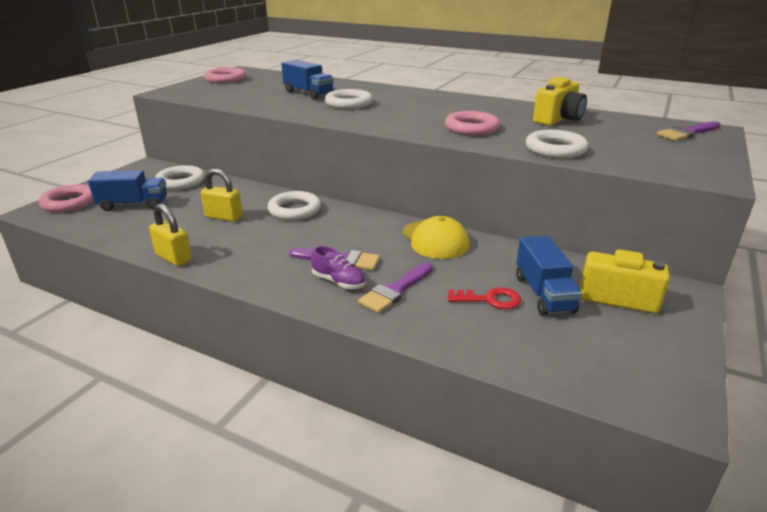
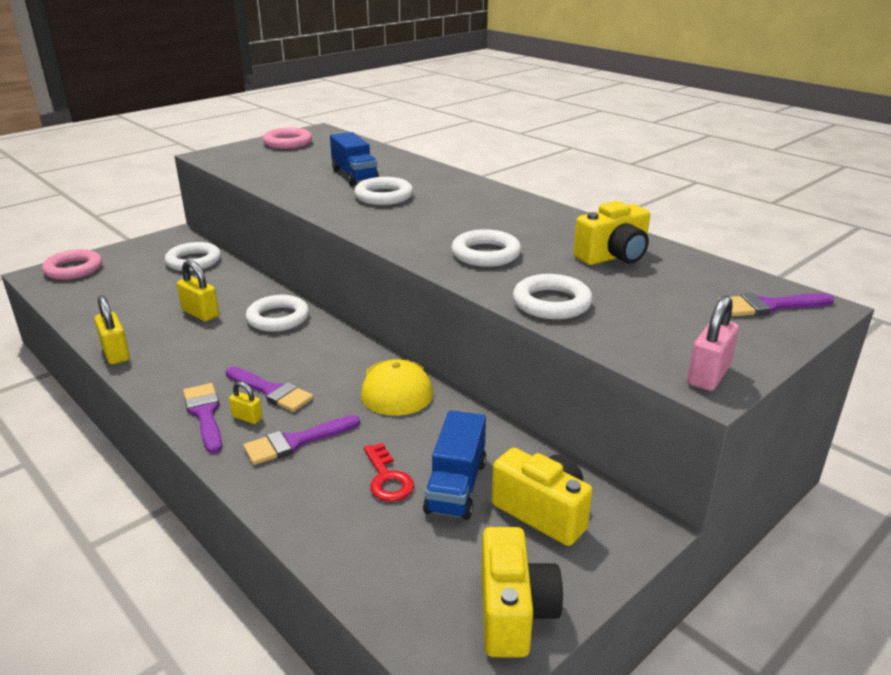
camera: 20 degrees right, 0 degrees up
(133, 205) = (128, 282): blue truck -> none
(300, 286) = (205, 414): none -> purple brush
(338, 282) = (247, 417): purple shoe -> yellow padlock
(471, 128) = (486, 254): pink ring -> white ring
(490, 300) = (387, 478): red key -> red key turned 45 degrees clockwise
(666, 364) = (514, 612): none -> yellow camera
(707, 173) = (708, 375): none -> pink padlock

